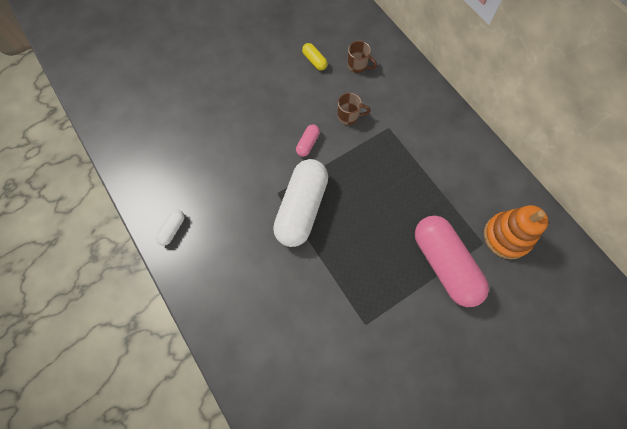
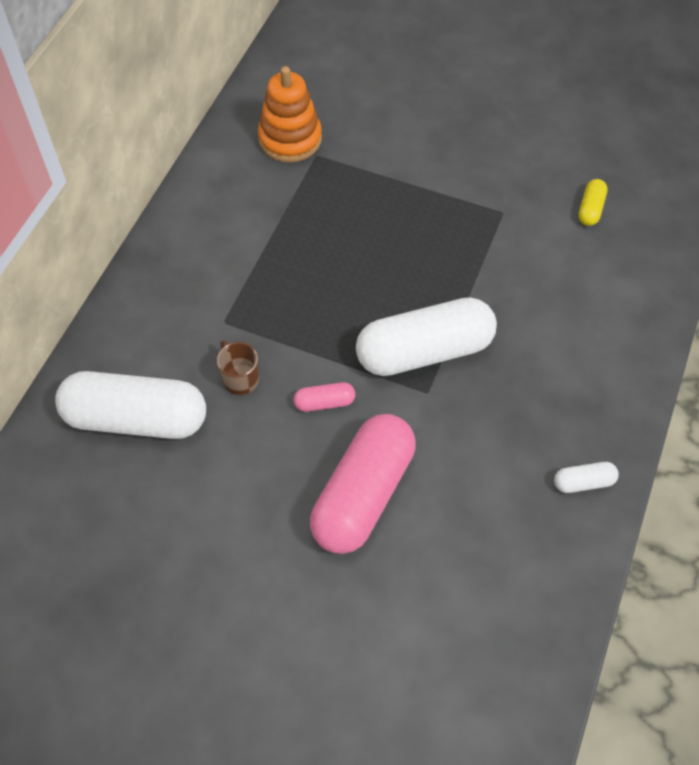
camera: 125 degrees left, 10 degrees down
(314, 61) = (167, 485): yellow capsule -> yellow capsule (590, 209)
(358, 66) = (136, 418): brown mug -> white capsule
(444, 264) = (372, 177): pink capsule -> pink capsule (363, 494)

